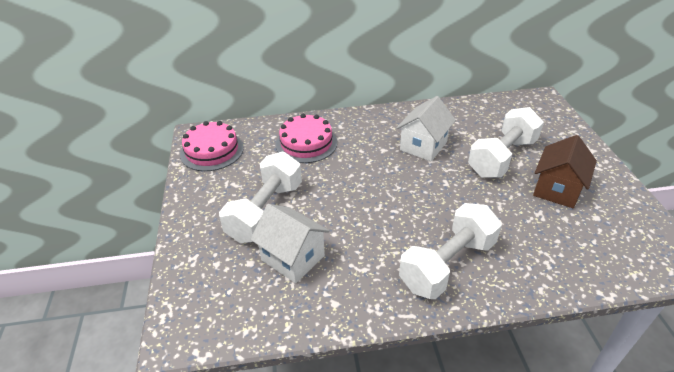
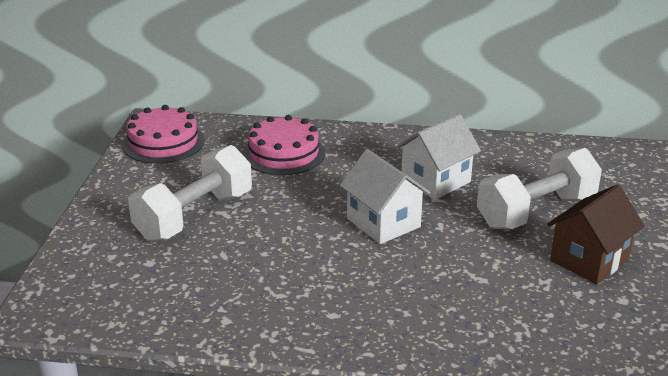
camera: 15 degrees right, 10 degrees down
(293, 258) = (201, 267): white house -> white house (383, 223)
(447, 264) = (386, 310): white dumbbell -> none

